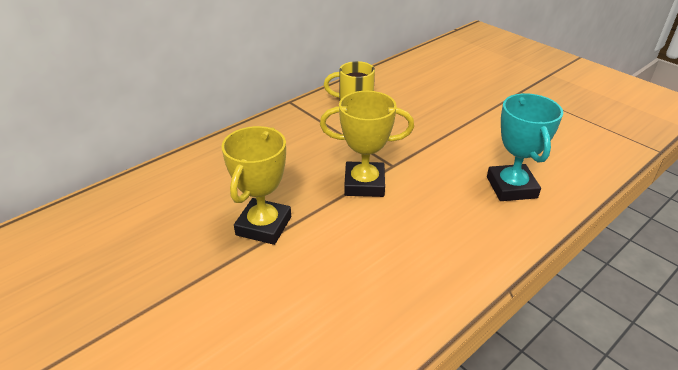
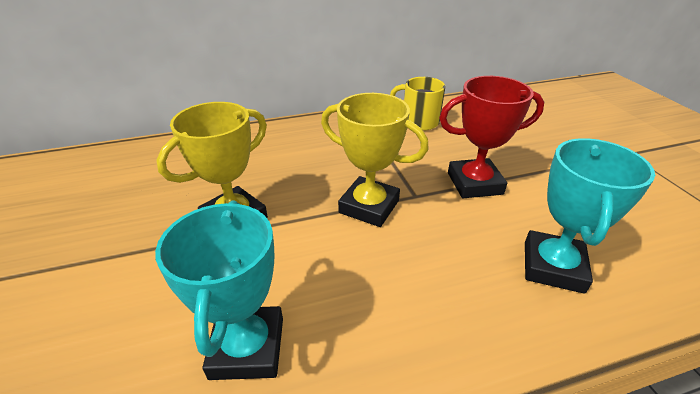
camera: 25 degrees right, 0 degrees up
(352, 305) = (247, 347): none -> turquoise trophy
(429, 144) = (474, 183): none -> red trophy

